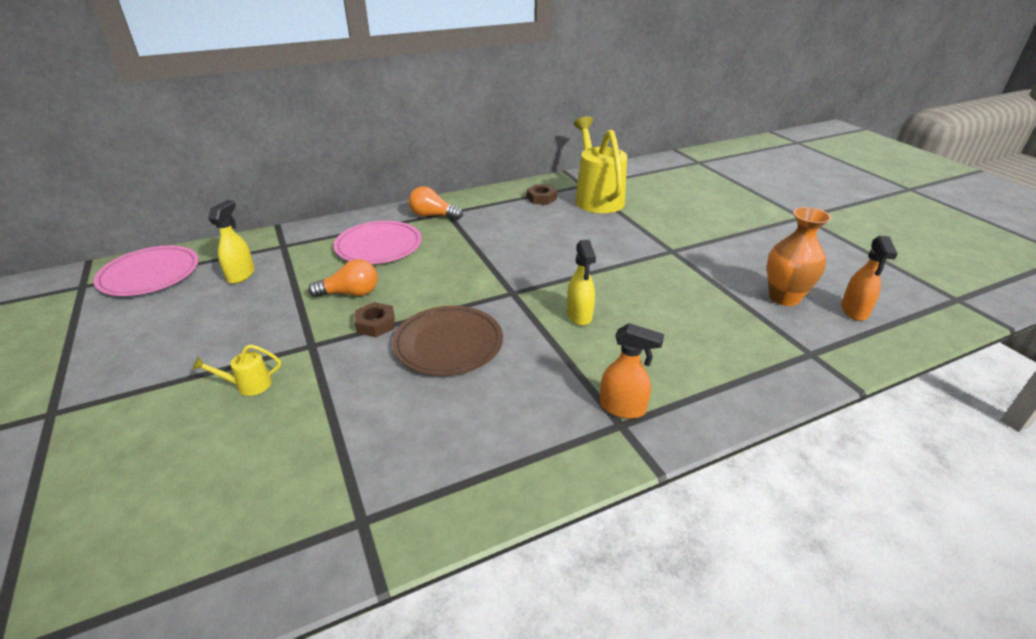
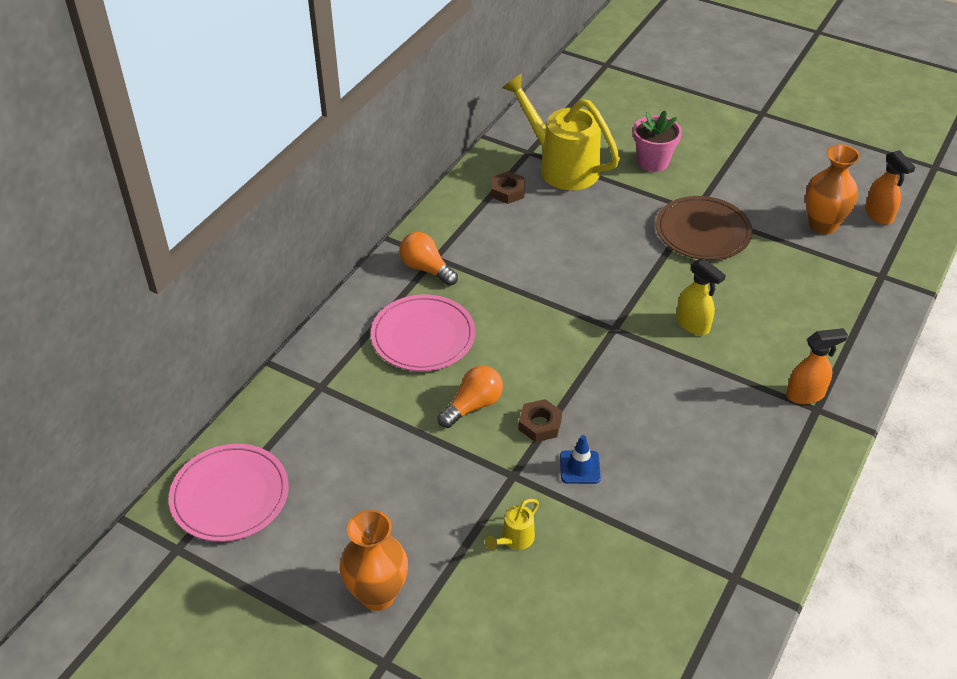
camera: 35 degrees left, 10 degrees up
(120, 368) = (377, 594): none -> orange vase
(241, 275) = (333, 443): yellow spray bottle -> none
(362, 364) = (580, 467): none -> blue traffic cone
(433, 216) = (426, 269): orange light bulb -> orange light bulb turned 60 degrees clockwise
(448, 343) = (623, 409): brown plate -> brown plate (703, 232)
(671, 215) = (653, 162): none -> pink flower pot

